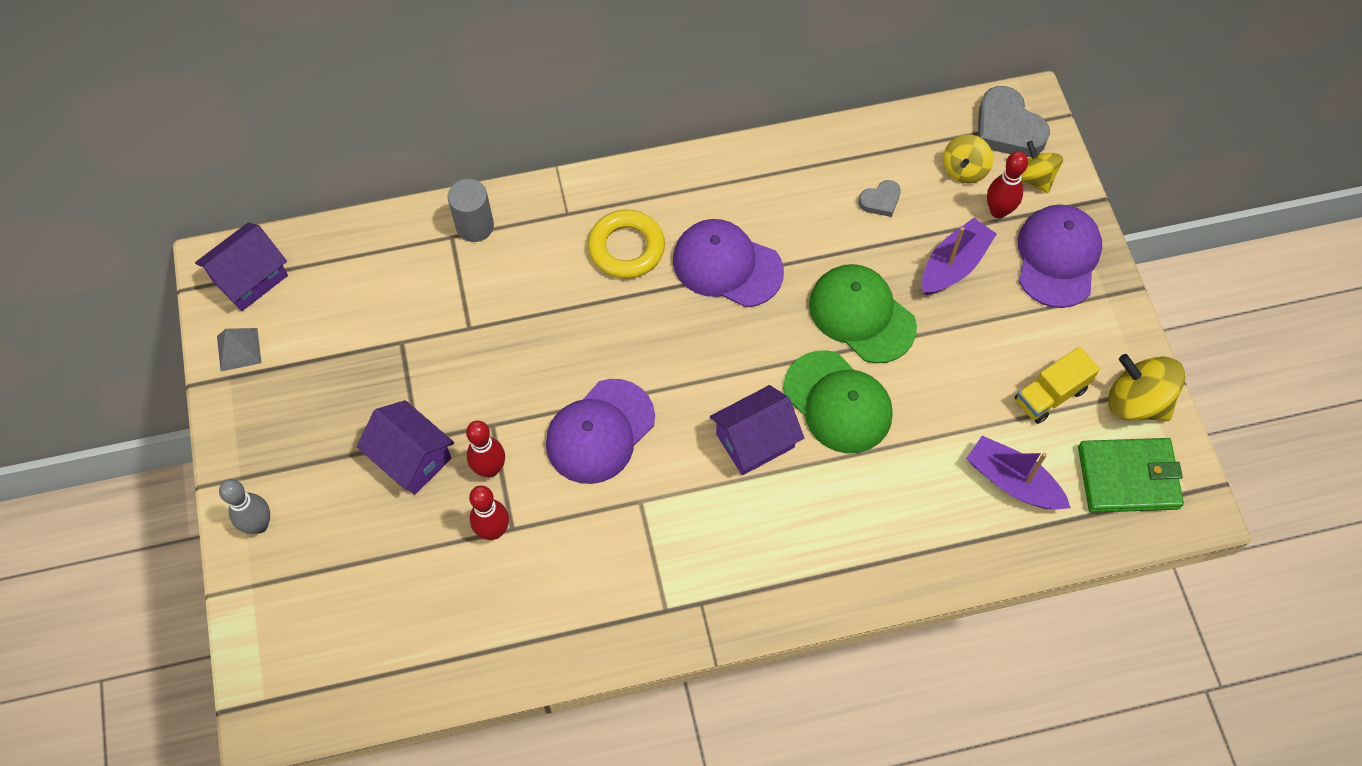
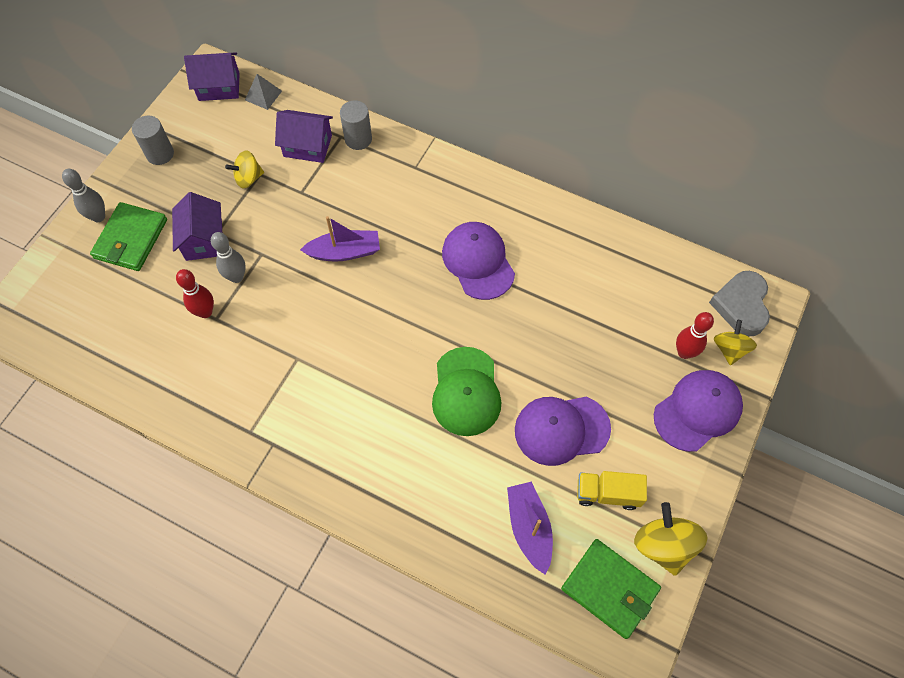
camera: 40 degrees right, 0 degrees up
(239, 349) = (178, 119): grey pyramid -> grey pyramid (263, 95)
(259, 403) = (160, 154): none -> grey cylinder
(324, 520) = (130, 239): none -> green wallet
(490, 469) = (236, 277): red bowling pin -> grey bowling pin
(600, 431) = (314, 302): purple cap -> purple cap (561, 429)
(626, 248) = (429, 210): yellow ring -> none
(755, 440) = (395, 375): purple house -> purple house (307, 146)
(861, 315) = (532, 351): green cap -> none
(880, 201) = (611, 291): grey heart -> none
(953, 265) = (621, 364): purple boat -> purple boat (344, 252)
(964, 170) = (686, 310): yellow spinning top -> yellow spinning top (248, 178)

